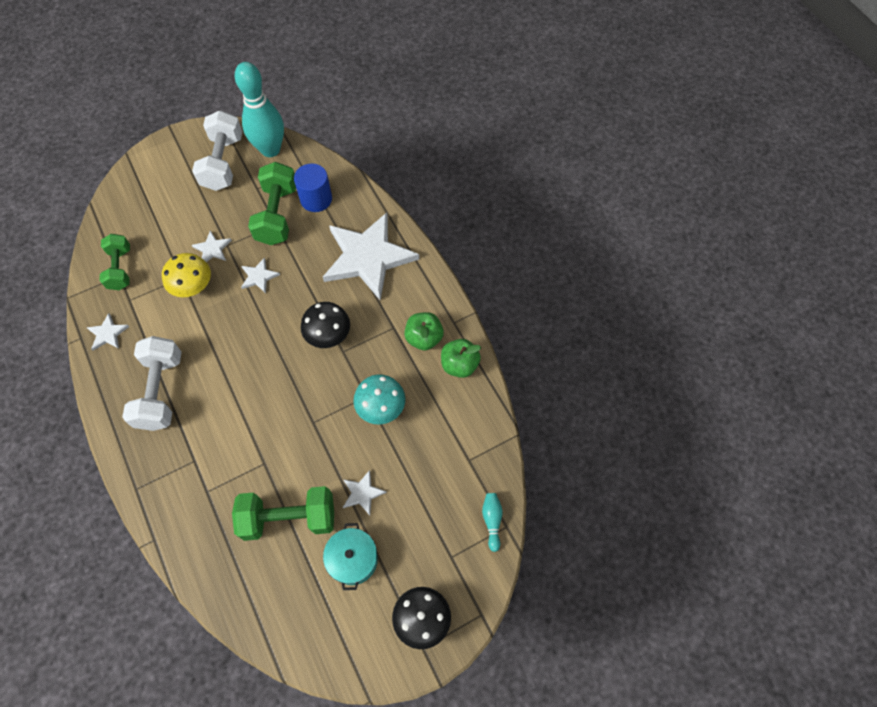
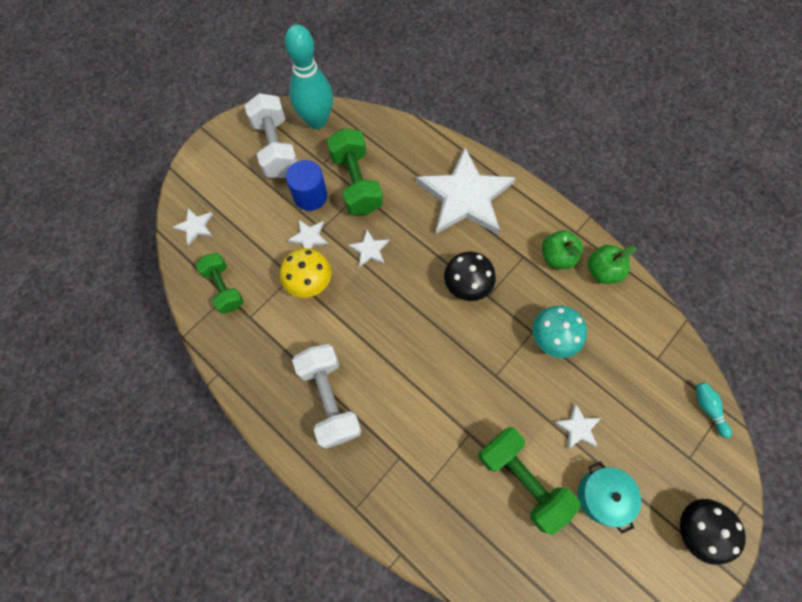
camera: 20 degrees left, 5 degrees up
(108, 333) = (245, 359): white star -> white star (195, 226)
(289, 518) = (521, 479): green dumbbell -> green dumbbell turned 75 degrees clockwise
(316, 199) = (386, 156): blue cylinder -> blue cylinder (310, 196)

